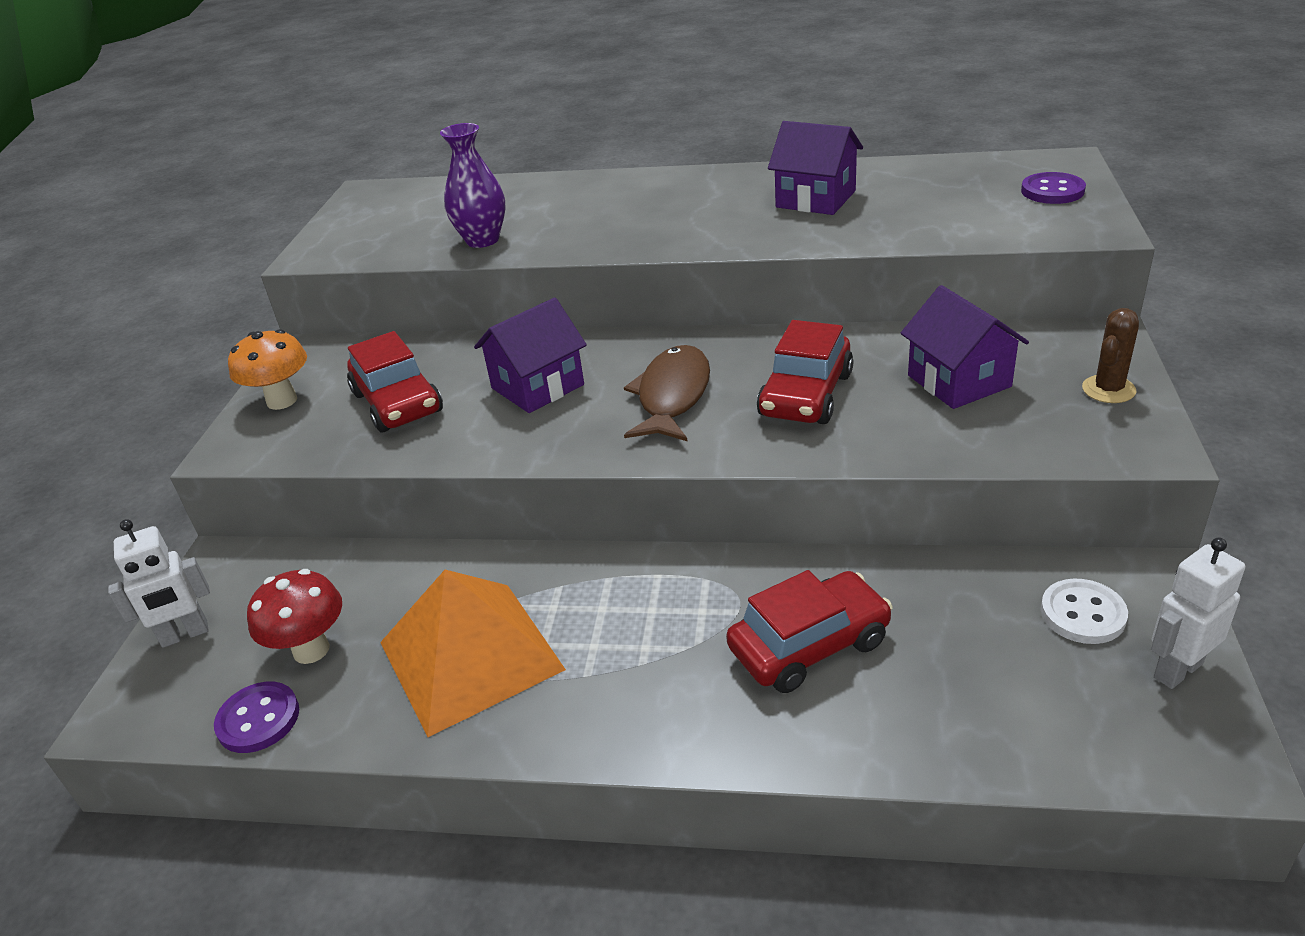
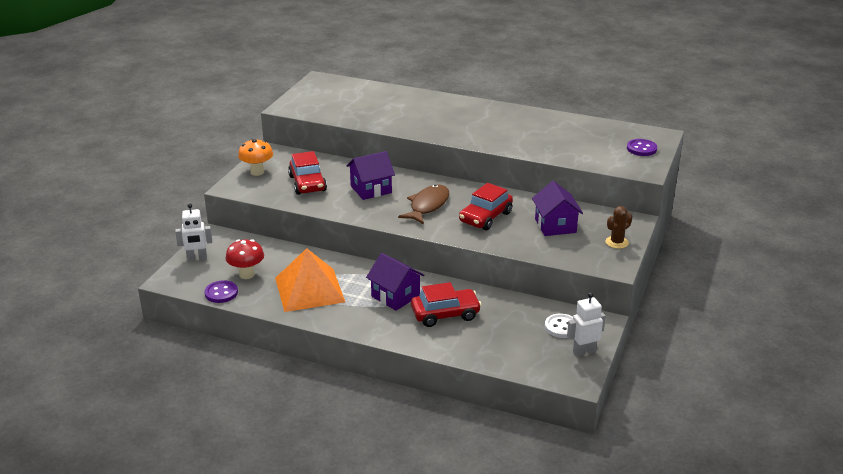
camera: 10 degrees right, 5 degrees down
(482, 240) = (366, 117): purple vase -> none
(815, 199) = (530, 129): purple house -> purple house (395, 296)

